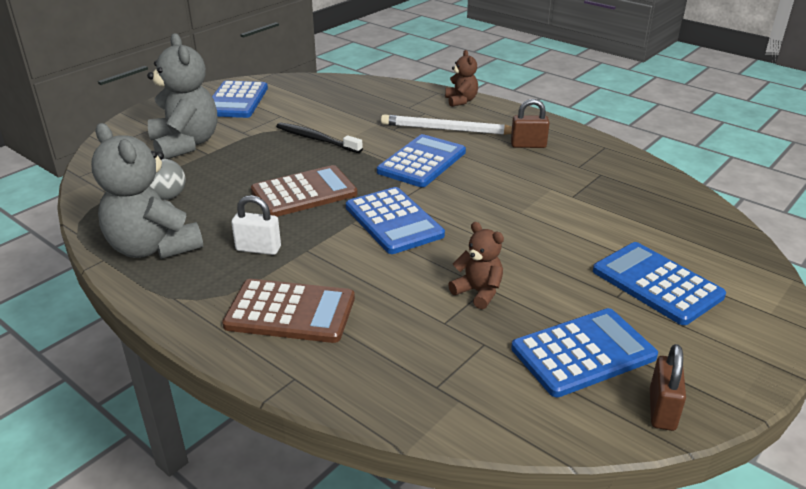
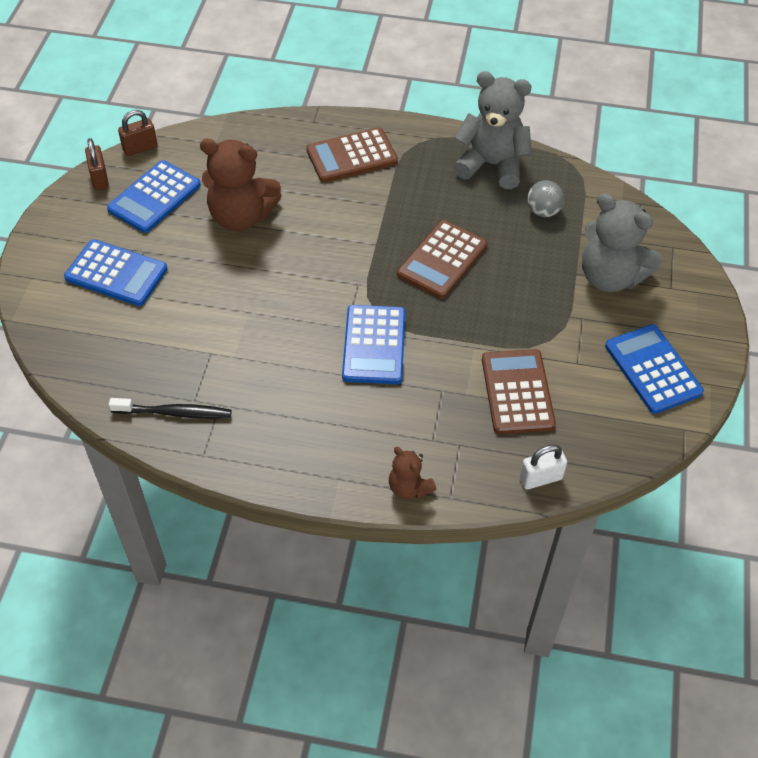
camera: 150 degrees right, 20 degrees up
(258, 249) = (420, 192): white padlock -> white padlock (540, 478)
(316, 139) = (501, 337): black toothbrush -> black toothbrush (174, 413)
(341, 115) = (517, 392): none -> brown calculator
(394, 221) = (344, 258): blue calculator -> none
(448, 129) = (384, 415): white pencil -> none
(478, 292) = (241, 216): brown teddy bear -> brown teddy bear, size x1.93
(528, 145) = (285, 421): brown padlock -> brown padlock (140, 148)

